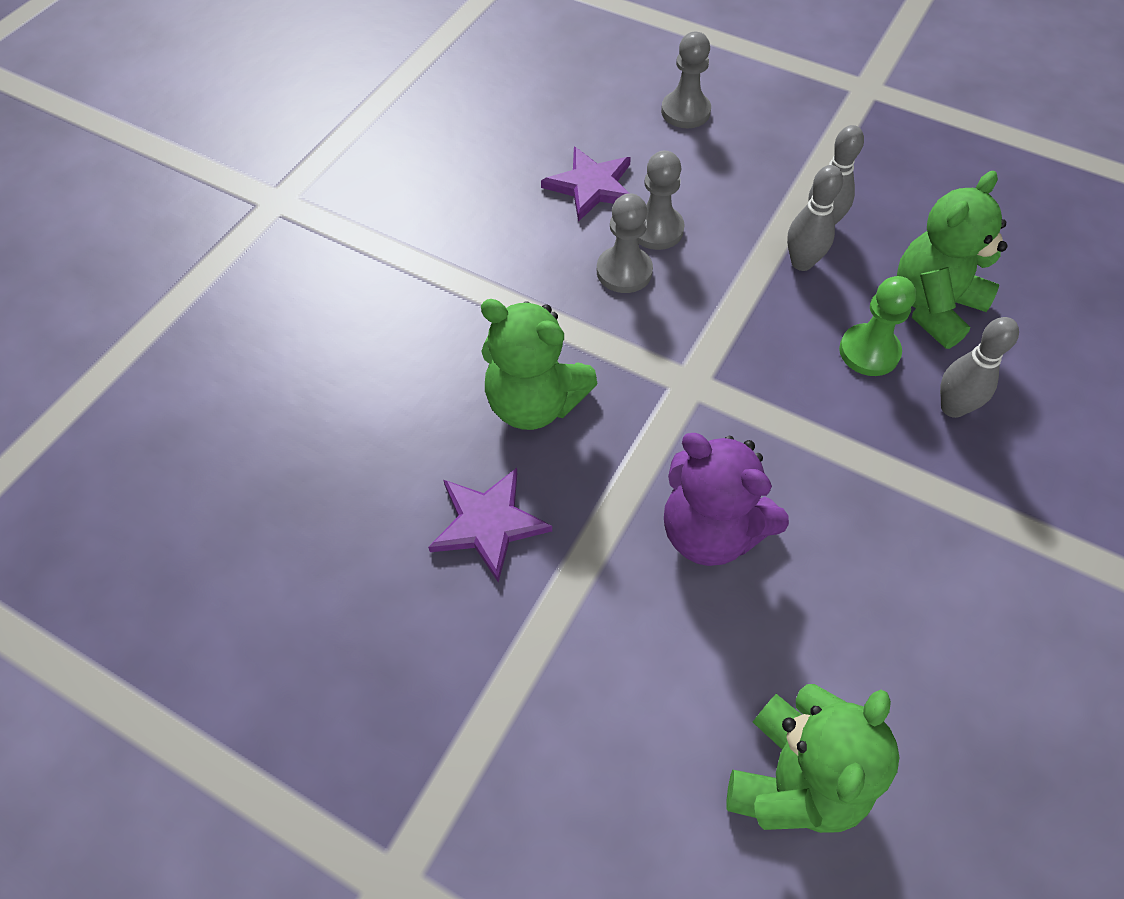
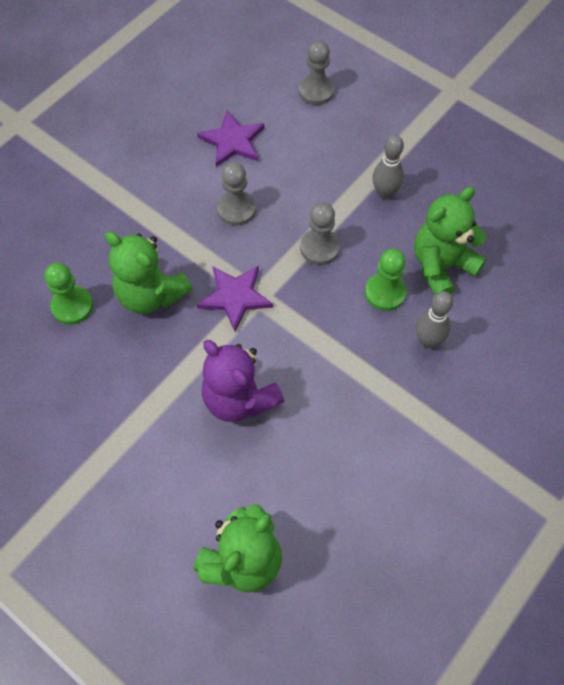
camera: 10 degrees right, 5 degrees up
(421, 437) = (72, 306): none -> green pawn
(488, 523) = (100, 370): purple star -> purple star (235, 297)
(656, 229) = (268, 181): grey pawn -> grey pawn (319, 248)
(802, 263) = (361, 220): grey bowling pin -> none

